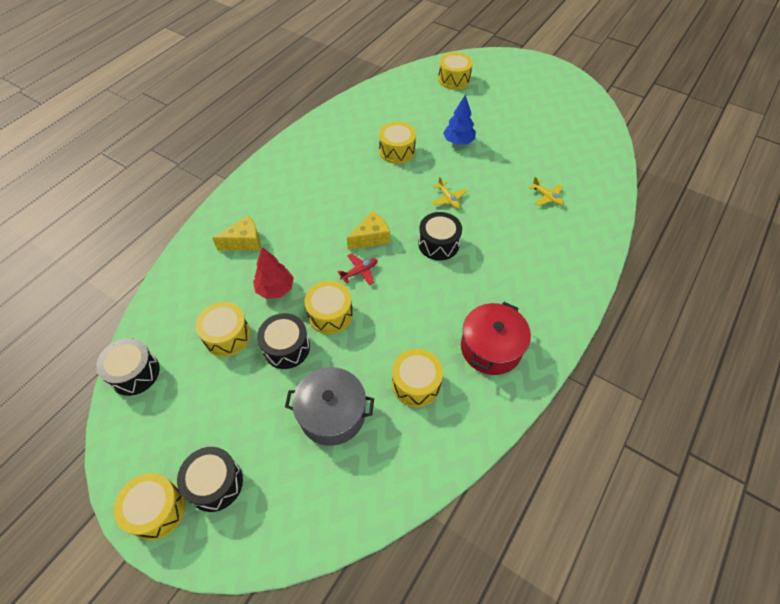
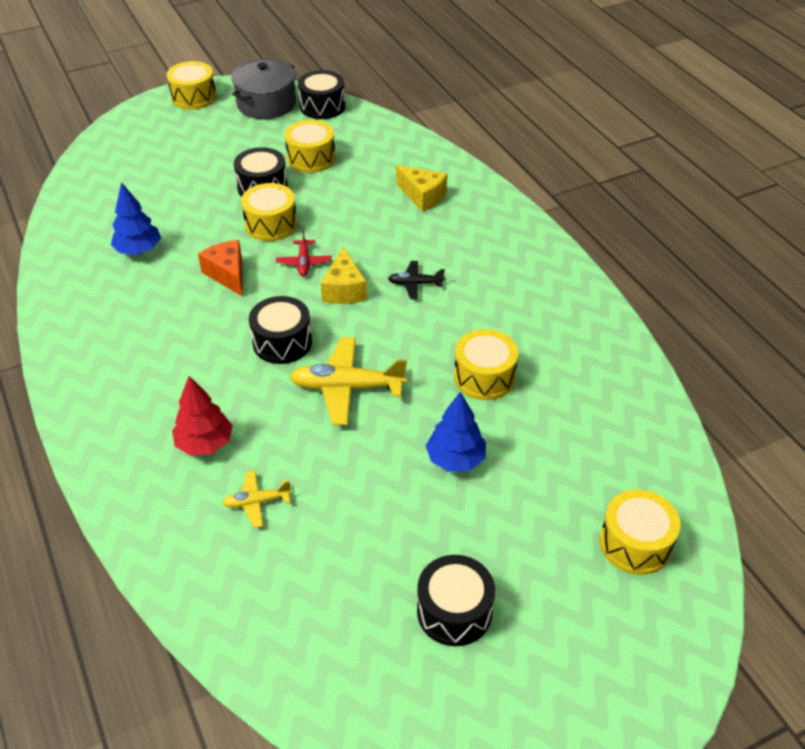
camera: 120 degrees right, 10 degrees down
(215, 483) = (183, 124): black drum -> black drum (454, 611)
(244, 242) = (422, 196): yellow cheese -> yellow cheese turned 60 degrees counterclockwise
(275, 289) = (338, 199): red tree -> red tree (204, 443)
(332, 414) = (169, 193): grey pot -> grey pot (266, 104)
(342, 207) = (415, 284): none -> black plane
(401, 308) = (228, 274): none -> orange cheese
(416, 384) = (139, 250): yellow drum -> blue tree
(448, 199) = (347, 387): yellow plane -> yellow plane, size x1.86
(491, 348) = (114, 318): red pot -> none

